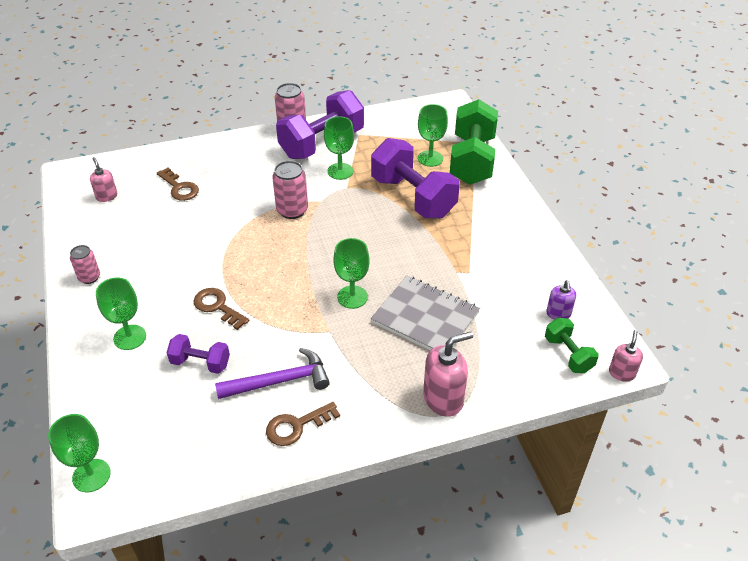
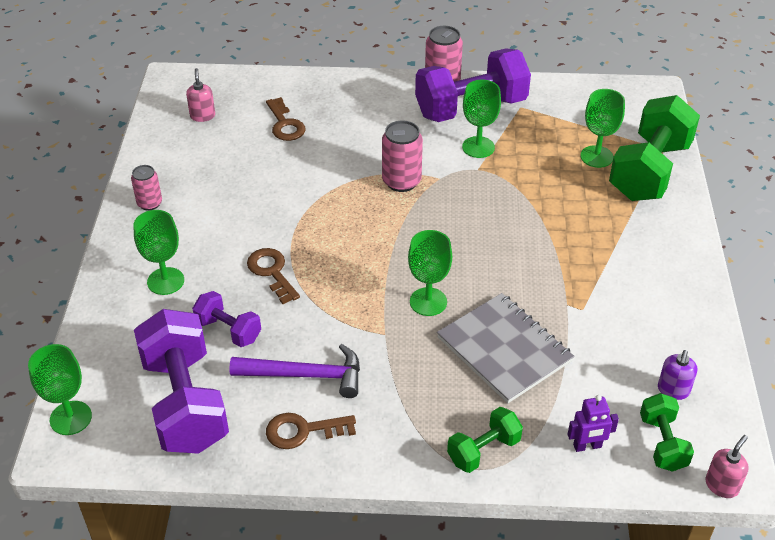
camera: 20 degrees right, 0 degrees up
(413, 197) = (553, 200): purple dumbbell -> purple dumbbell (185, 403)
(443, 399) = (483, 450): pink soap dispenser -> green dumbbell
(517, 373) = (587, 446): none -> purple robot

